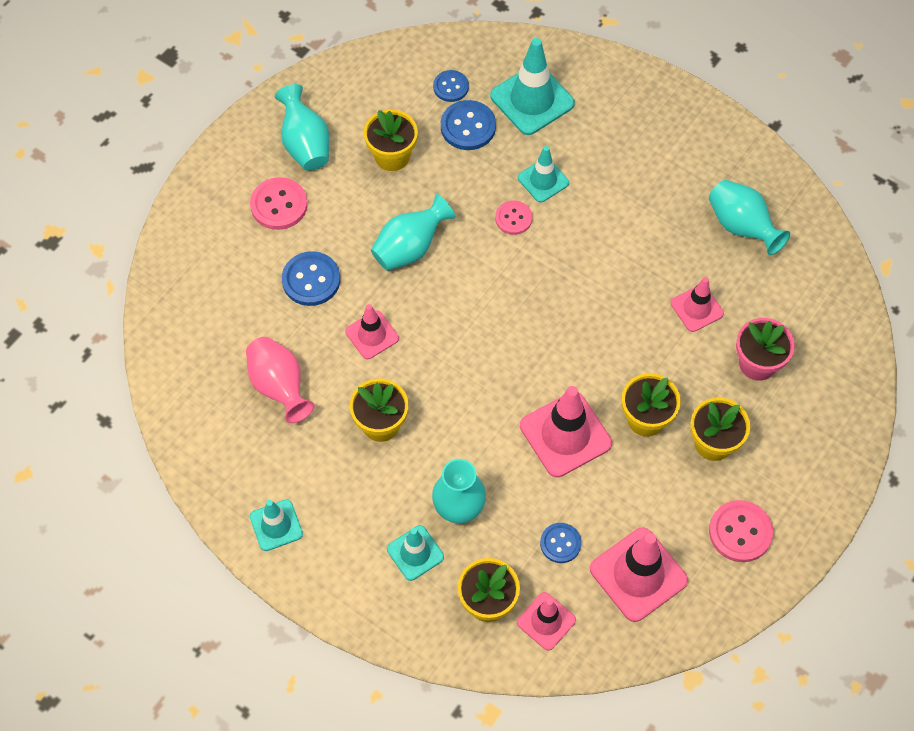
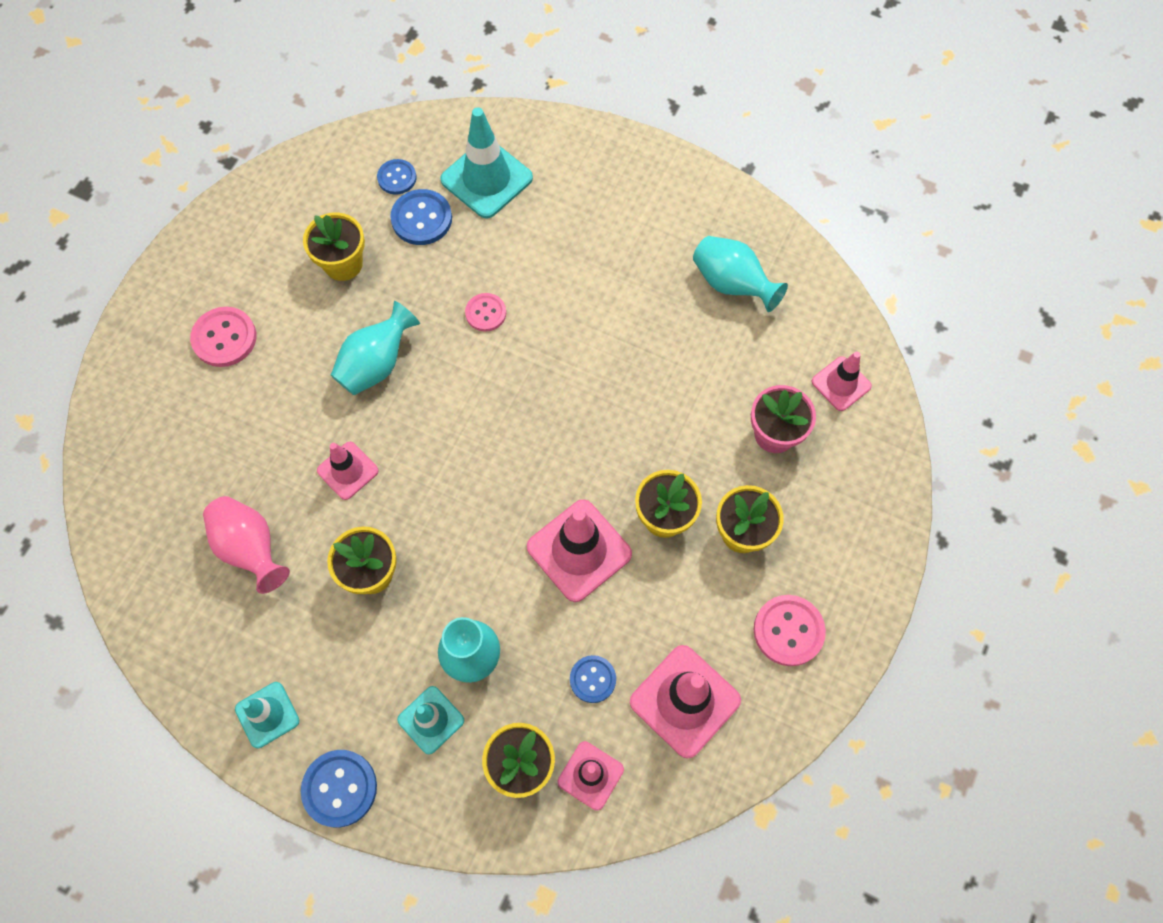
camera: 10 degrees left, 5 degrees up
(305, 144) = (245, 265): turquoise vase -> none
(311, 280) = (271, 418): blue button -> blue button (339, 788)
(543, 180) = (511, 266): turquoise traffic cone -> none
(697, 308) = (699, 382): pink traffic cone -> pink traffic cone (841, 384)

